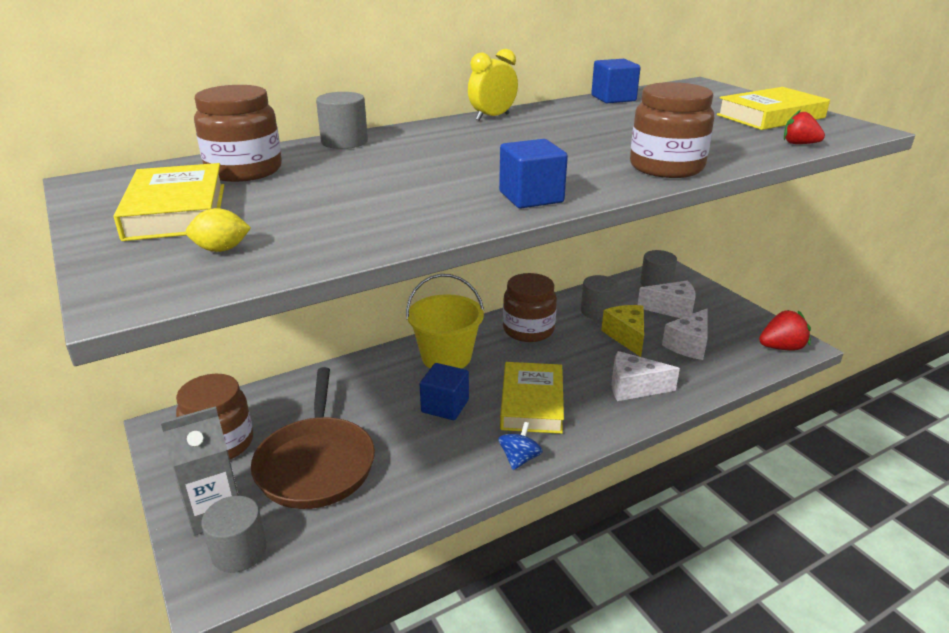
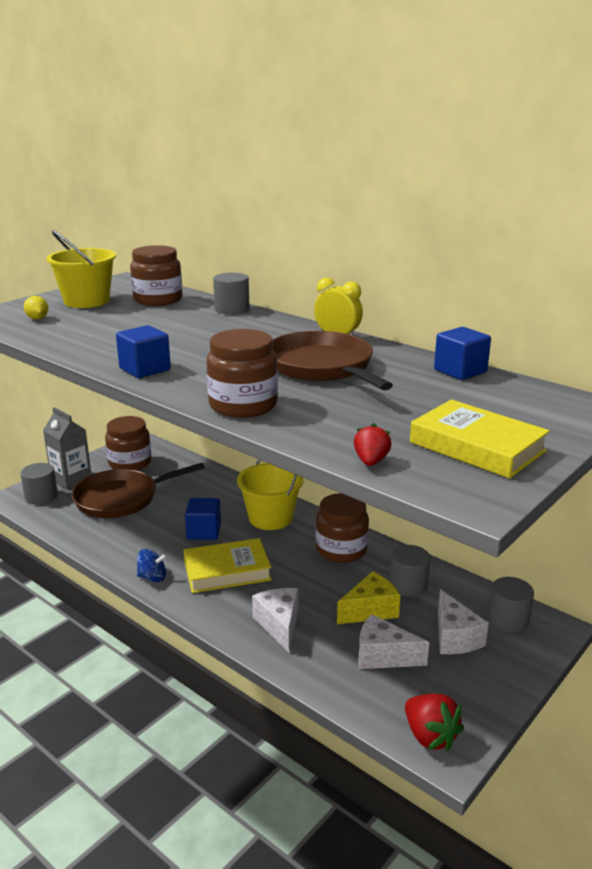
camera: 70 degrees right, 5 degrees down
(176, 211) = (87, 301): yellow book -> yellow bucket
(576, 131) = (322, 367): none -> brown pan

